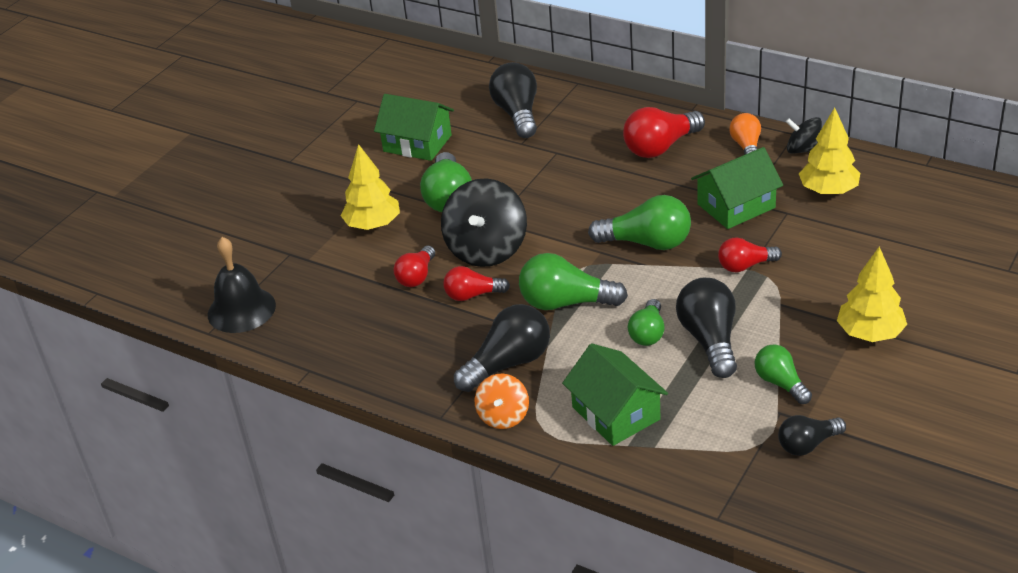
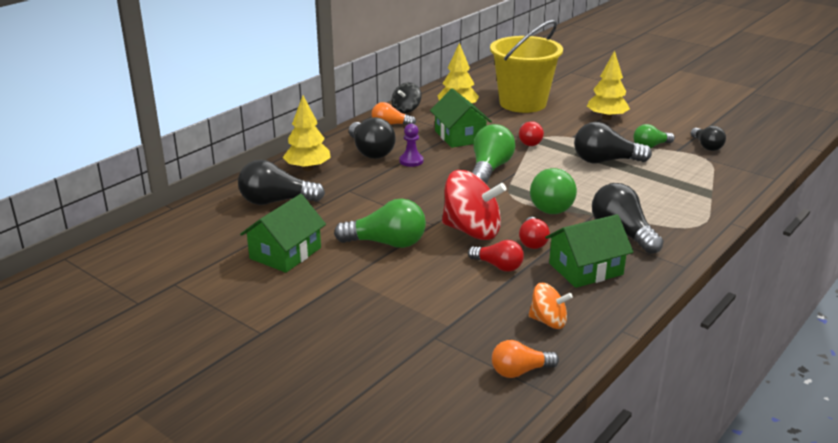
camera: 85 degrees left, 10 degrees down
(241, 309) = (520, 371): black bell -> orange light bulb
(373, 225) = (409, 285): yellow tree -> yellow tree (308, 168)
(487, 249) = (472, 231): black spinning top -> red spinning top
(503, 416) = (683, 240): orange spinning top -> orange spinning top (548, 321)
(616, 413) = (679, 198): green house -> green house (586, 269)
(646, 180) = (411, 161): none -> purple pawn
(648, 333) = (594, 179): green light bulb -> none
(660, 147) = (370, 151): red light bulb -> black light bulb
(883, 246) = (523, 103): none -> yellow bucket

